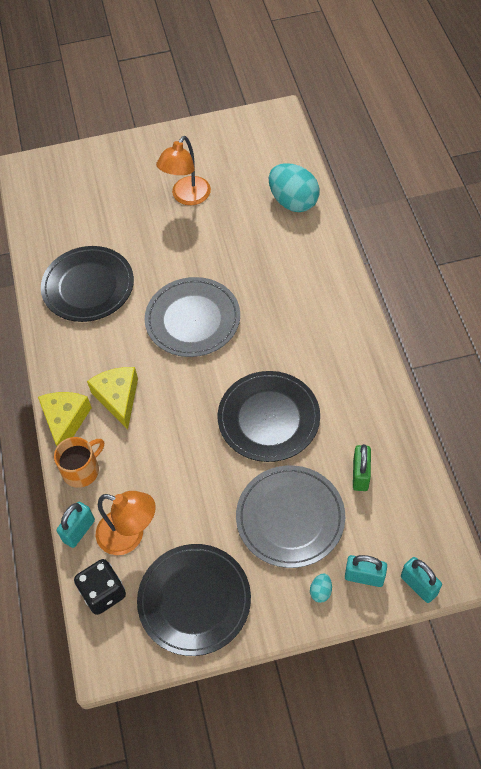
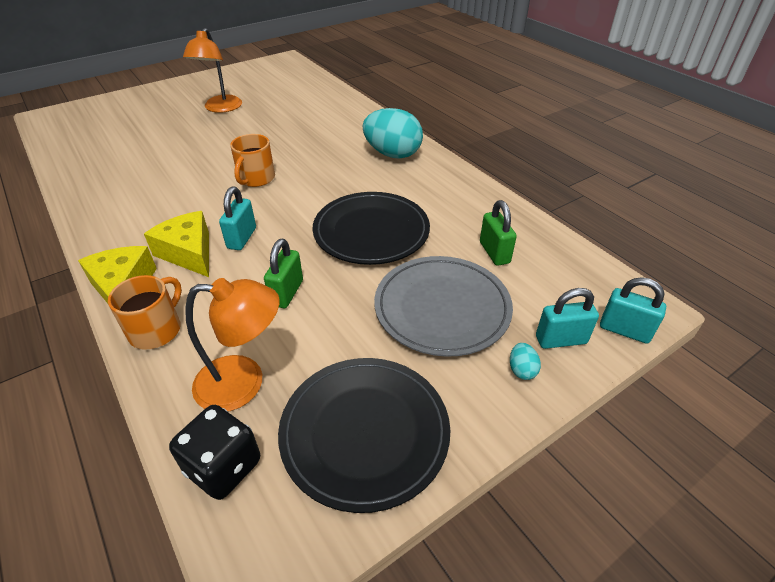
camera: 25 degrees left, 15 degrees down
(79, 531) = (166, 398): turquoise padlock -> turquoise padlock (242, 238)
(88, 286) = (131, 177): black plate -> none
(180, 465) = (287, 293): none -> green padlock
(193, 319) = (256, 178): grey plate -> orange mug
(293, 202) = (321, 97): turquoise egg -> turquoise egg (392, 154)

